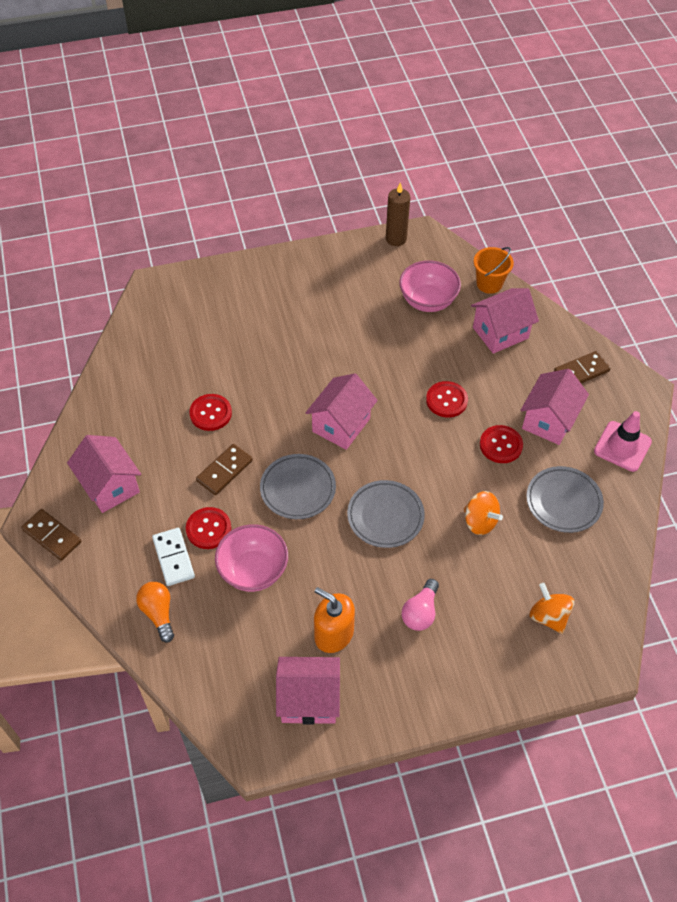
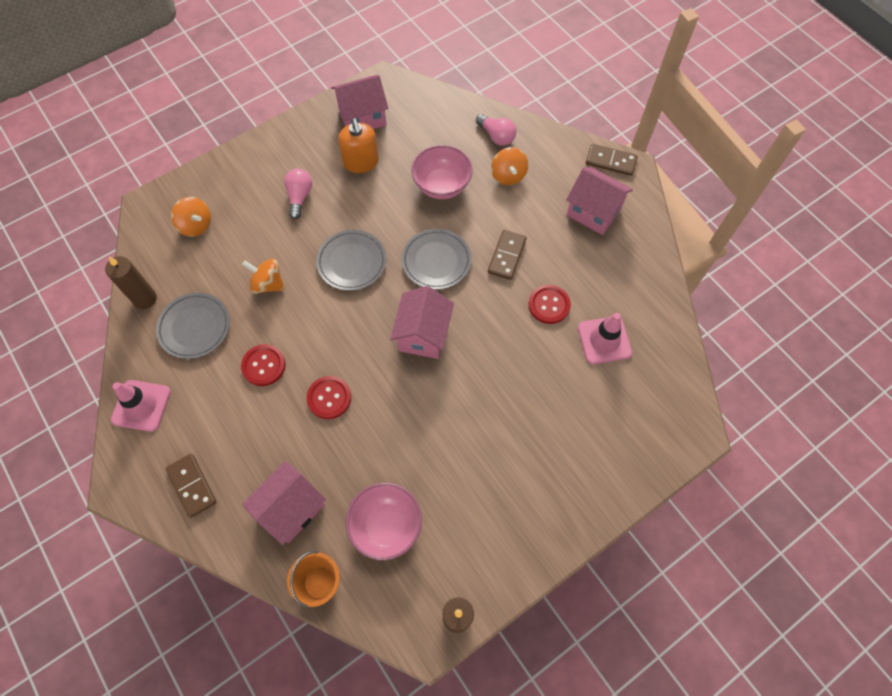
camera: 160 degrees right, 10 degrees up
(158, 613) = (496, 136): orange light bulb -> pink light bulb
(173, 558) = (508, 175): white domino -> orange spinning top
(180, 369) = (604, 340): none -> pink traffic cone
(208, 529) = (493, 205): red button -> none
(334, 634) = (361, 162): orange soap dispenser -> orange soap dispenser turned 60 degrees clockwise
(549, 421) = (220, 410): pink house -> none
(581, 372) = (192, 486): brown domino -> brown domino turned 75 degrees counterclockwise
(613, 548) = (145, 299): none -> brown candle

